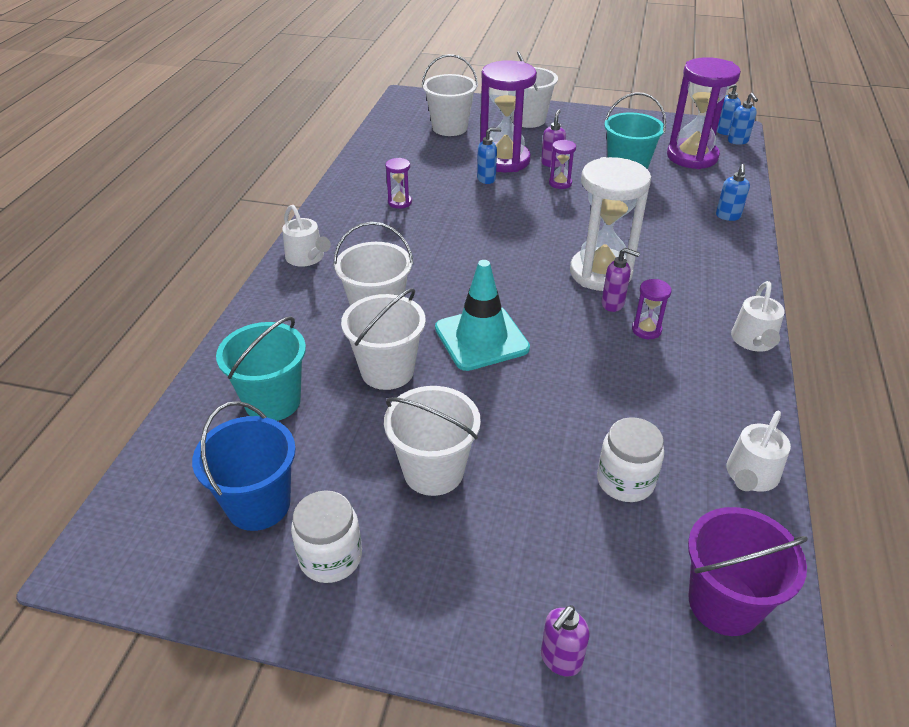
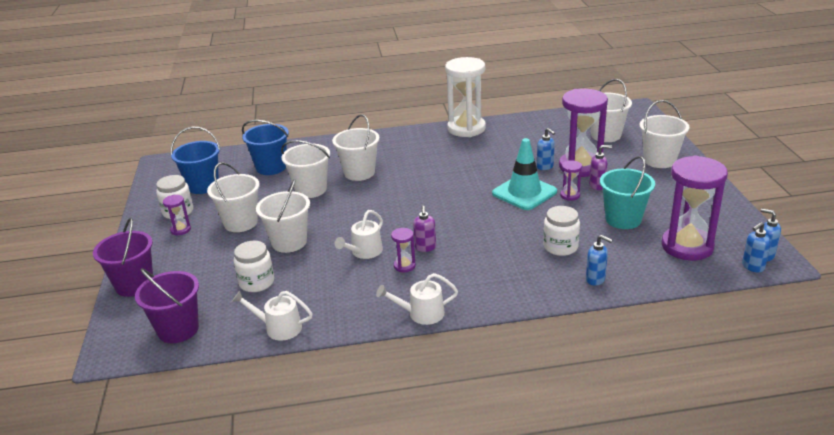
camera: 70 degrees right, 10 degrees down
(273, 401) = (271, 167): turquoise bucket -> blue bucket
(307, 258) = (397, 138): white watering can -> white watering can (364, 252)
(399, 202) = (483, 146): purple hourglass -> purple hourglass (180, 230)
(481, 338) = (357, 209): turquoise traffic cone -> turquoise traffic cone (524, 193)
(530, 424) = (289, 242): none -> white bucket
(560, 659) = (134, 285): purple soap dispenser -> purple bucket
(600, 273) = (459, 236): white hourglass -> white hourglass (466, 128)
(659, 217) = (560, 247): none -> white jar
(728, 216) = (596, 279): blue soap dispenser -> blue soap dispenser turned 135 degrees counterclockwise

